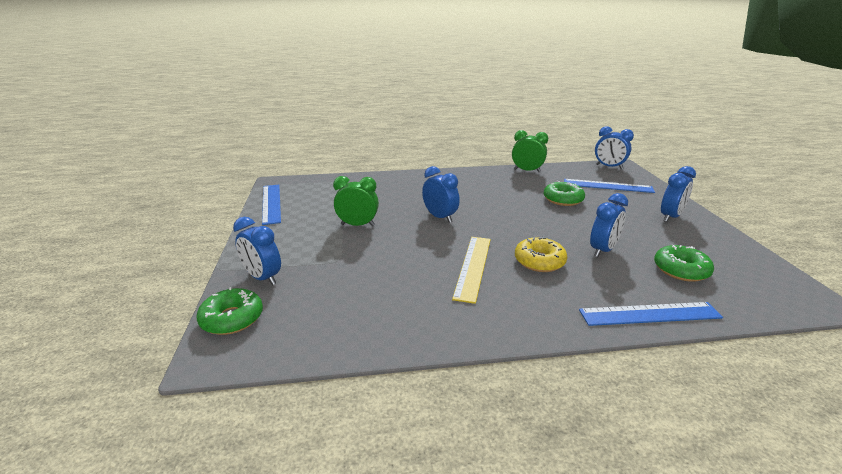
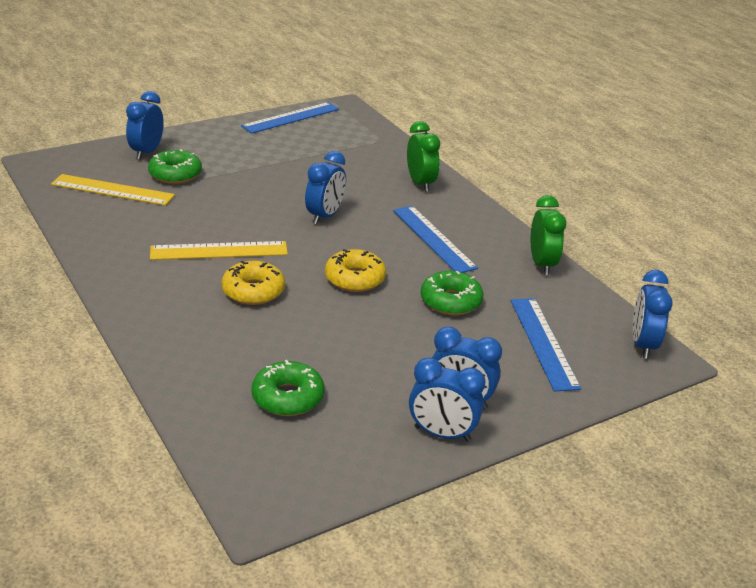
camera: 65 degrees right, 5 degrees up
(232, 319) = (85, 156): green donut -> green donut (175, 174)
(325, 309) = (112, 190): none -> yellow ruler
(357, 225) = (272, 172): green clock -> green clock (420, 183)
(530, 222) = (355, 279): none -> yellow donut
(602, 250) = (307, 336): blue clock -> blue clock (442, 434)
(649, 314) = (173, 366): blue ruler -> blue ruler (433, 239)

